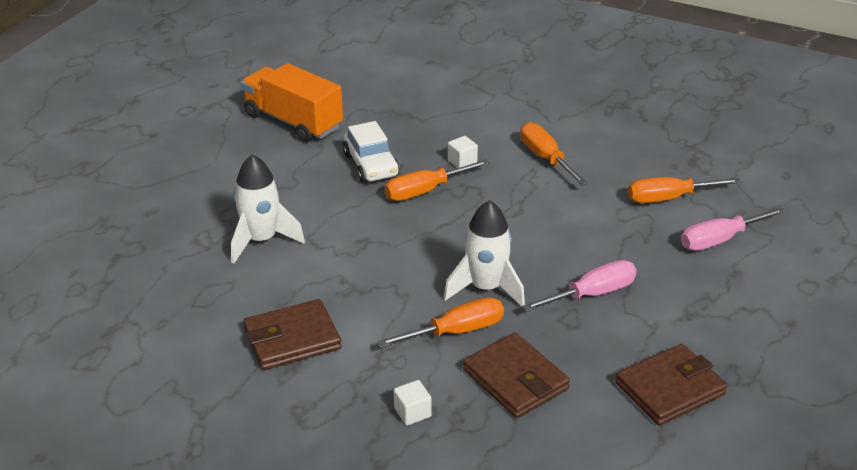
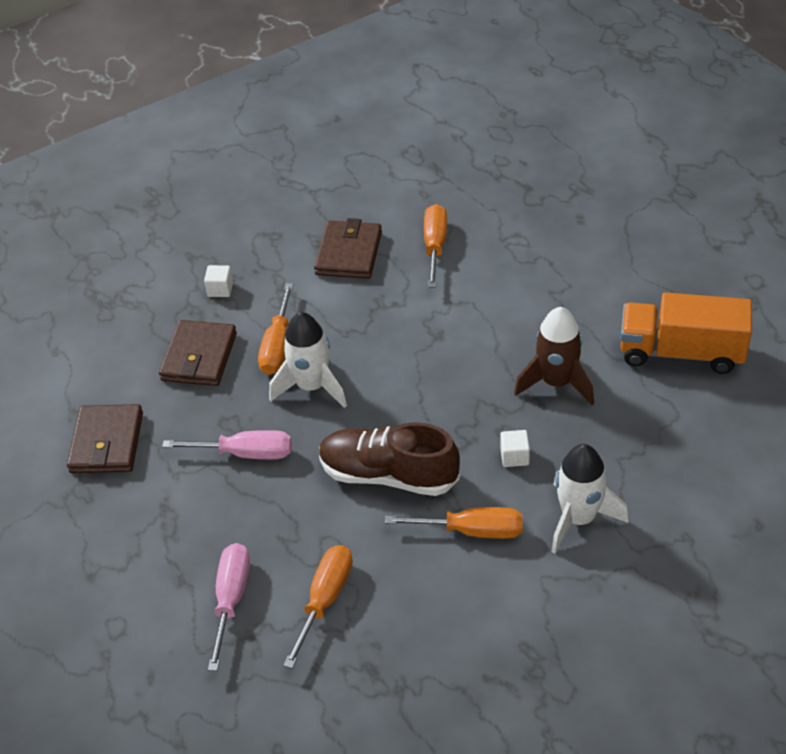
camera: 125 degrees right, 10 degrees up
(261, 240) = (487, 272): white rocket -> white rocket (578, 518)
(293, 121) = (681, 352): orange truck -> orange truck turned 150 degrees counterclockwise
(371, 165) = (556, 382): white car -> brown rocket
(425, 191) = (483, 405): orange screwdriver -> orange screwdriver (435, 246)
(515, 379) = (199, 357): brown wallet -> brown wallet turned 75 degrees counterclockwise
(536, 211) = (388, 475): none -> brown shoe
(592, 294) = (245, 453): pink screwdriver -> pink screwdriver turned 90 degrees counterclockwise

